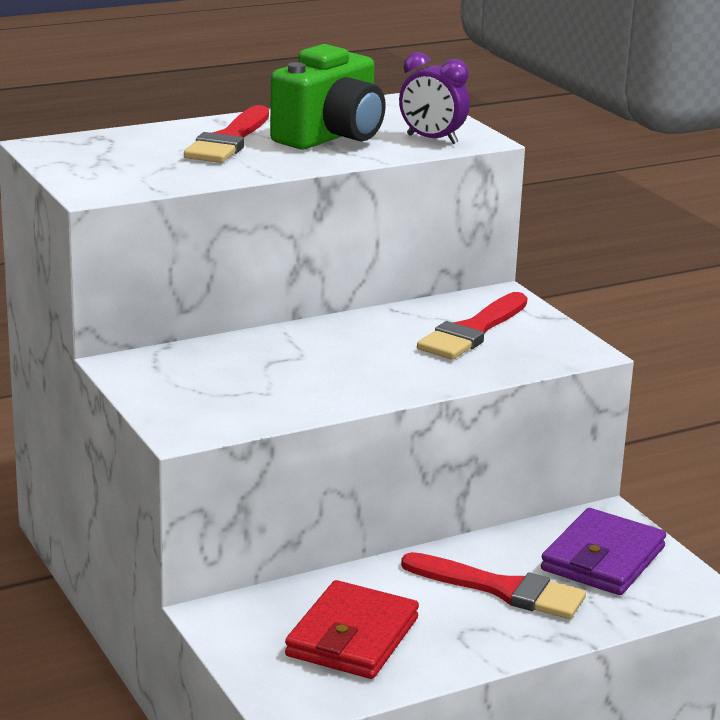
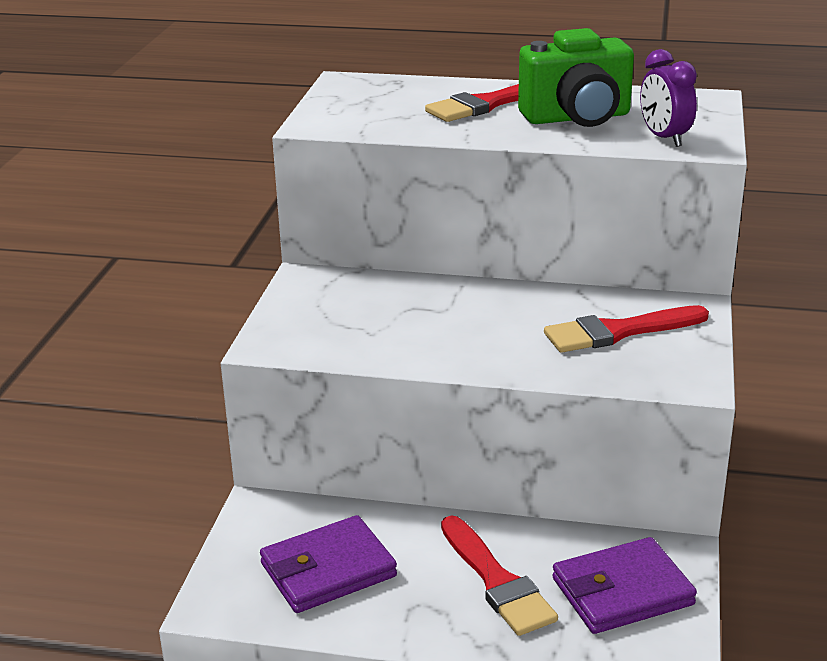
camera: 40 degrees right, 5 degrees up
(352, 637) = (328, 570): red wallet -> purple wallet

